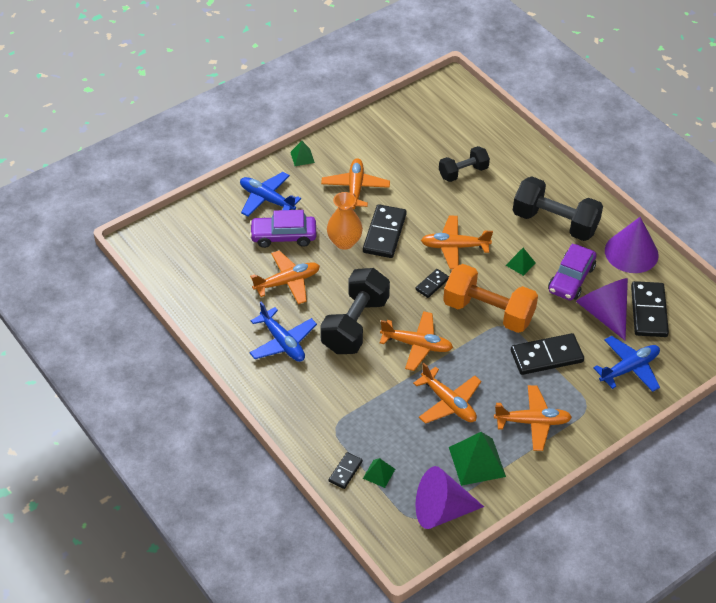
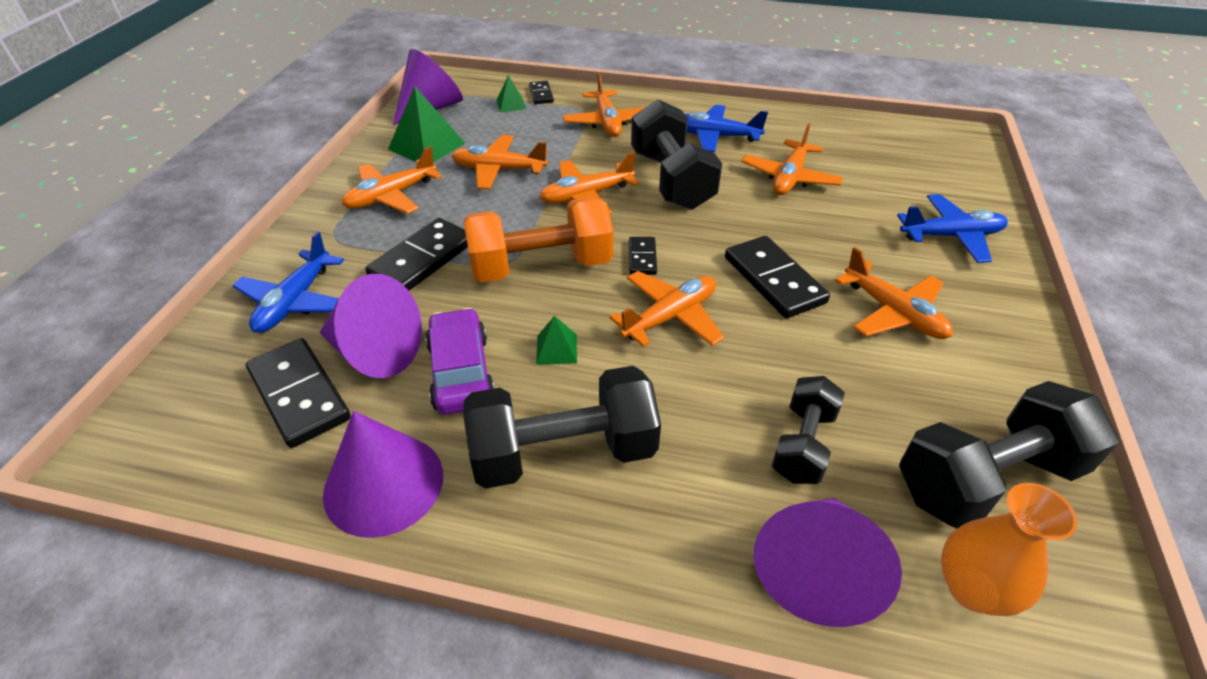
camera: 140 degrees right, 5 degrees down
(283, 236) = (866, 212): purple car -> none
(302, 157) = (1017, 310): green pyramid -> none
(333, 404) = (607, 122): none -> orange plane
(344, 242) = (800, 244): orange vase -> orange vase (972, 589)
(415, 128) = (986, 479): none -> black dumbbell
(505, 143) = (816, 570): none -> purple cone

